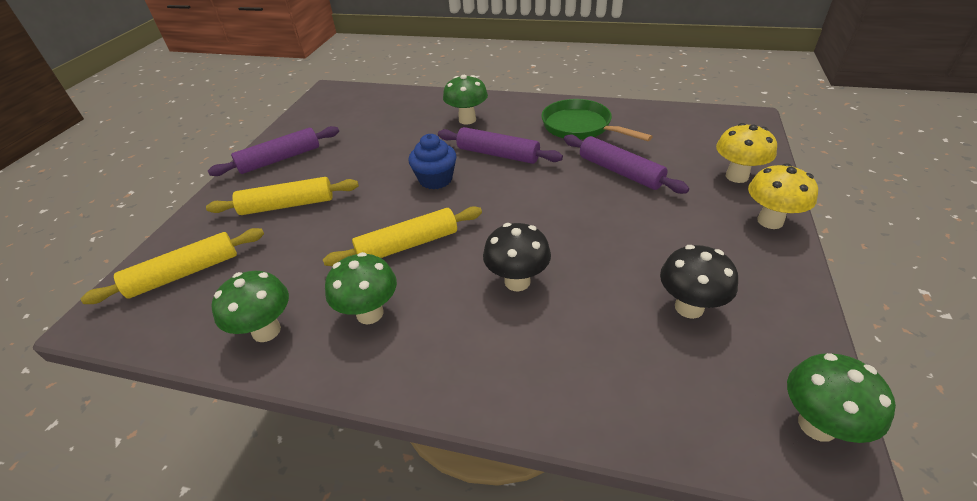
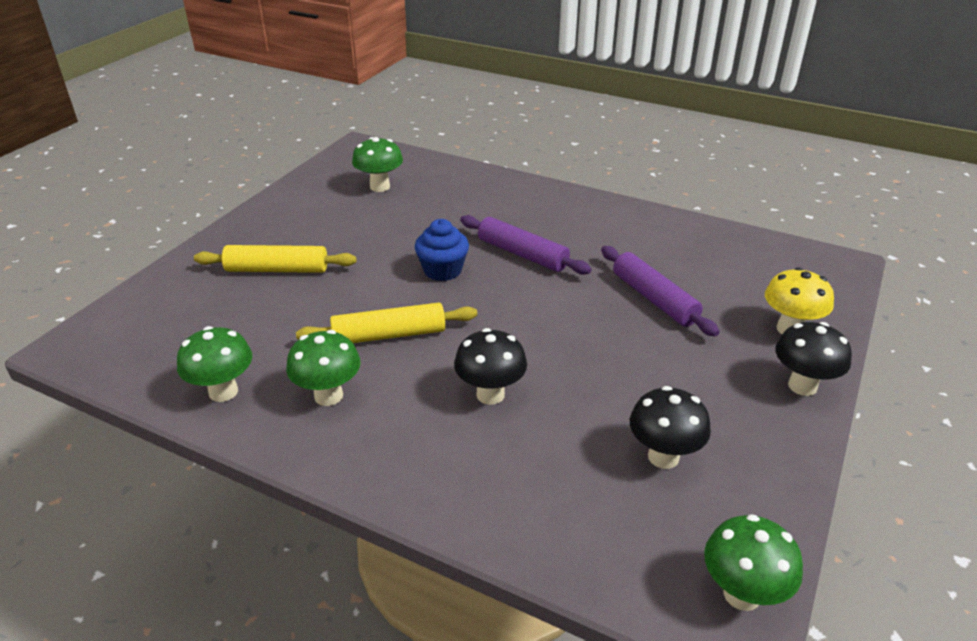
camera: 10 degrees right, 5 degrees down
(184, 273) = (158, 321): yellow rolling pin -> none
(280, 159) = (282, 217): purple rolling pin -> none
(467, 120) = (502, 208): green mushroom -> green mushroom (380, 187)
(580, 127) = (630, 239): green pan -> none
(770, 221) = (802, 386): yellow mushroom -> black mushroom

